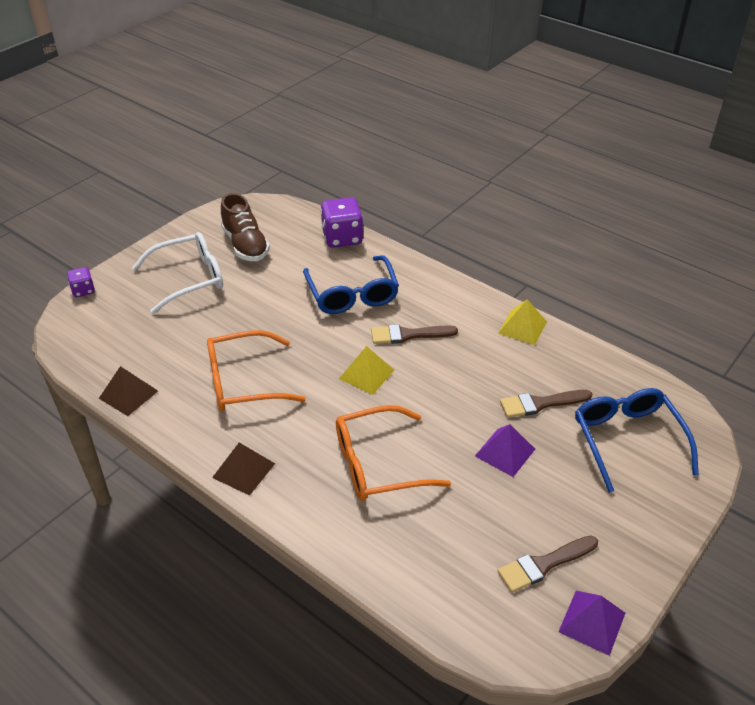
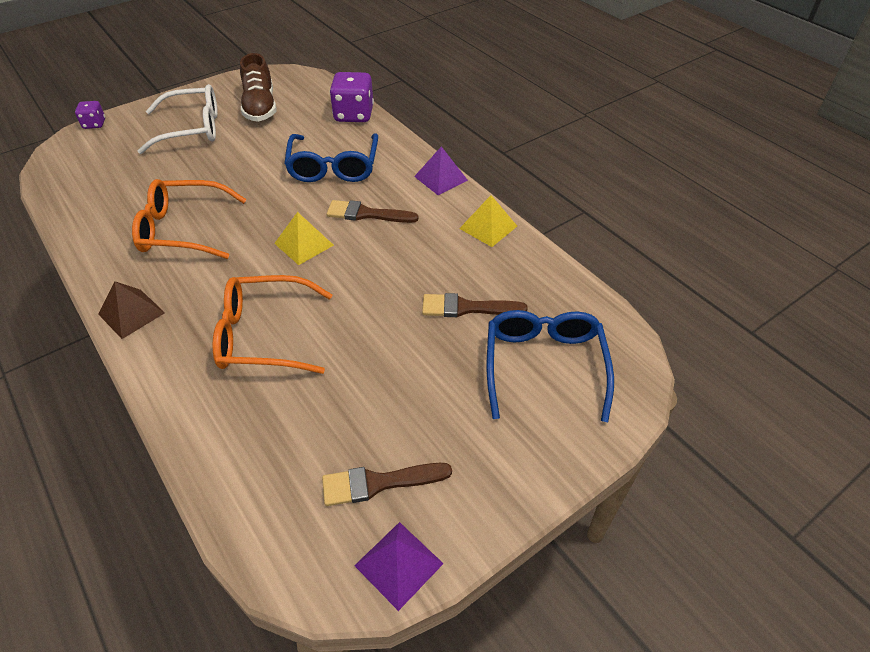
camera: 15 degrees right, 5 degrees up
(128, 394) = (73, 221): brown pyramid -> none
(505, 452) = (401, 350): purple pyramid -> purple pyramid (441, 178)

